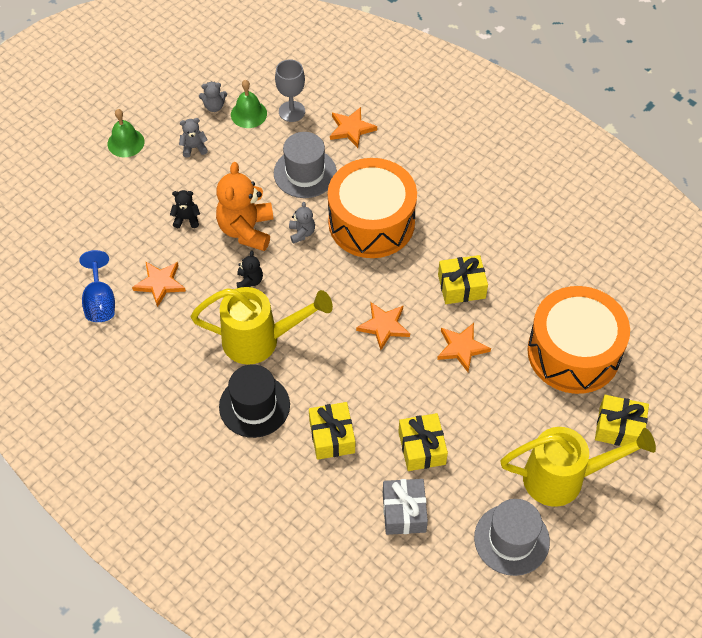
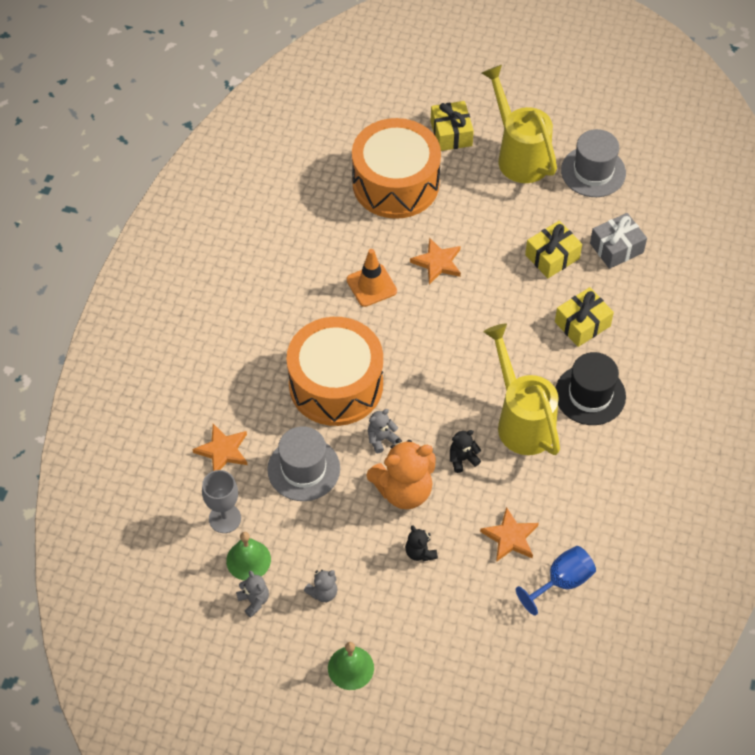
camera: 115 degrees left, 0 degrees up
(194, 148) = (323, 592): grey teddy bear -> grey teddy bear turned 90 degrees counterclockwise
(384, 326) = (449, 329): orange star -> none
(461, 286) = (371, 285): yellow gift -> orange traffic cone

